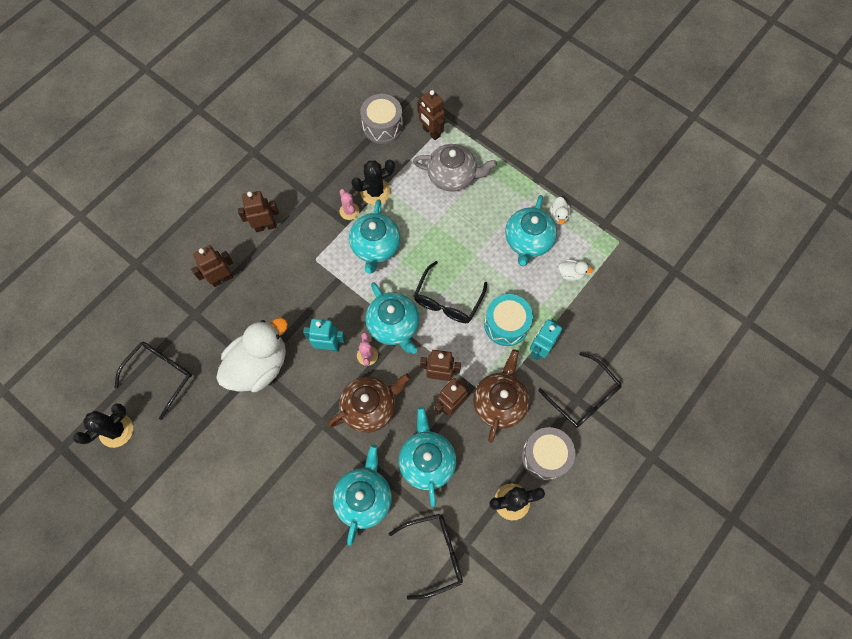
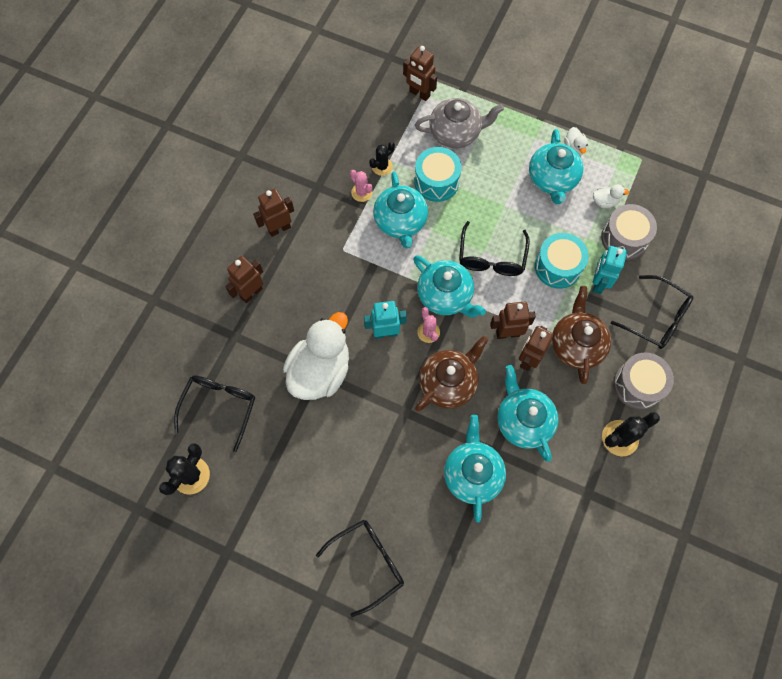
camera: 15 degrees left, 0 degrees up
(375, 191) = (382, 166): black cactus -> black cactus, size x0.64
(382, 126) = (367, 99): grey drum -> grey drum (624, 238)
(420, 217) = (436, 181): none -> turquoise drum
(434, 553) = (560, 509): black glasses -> black glasses (368, 562)

